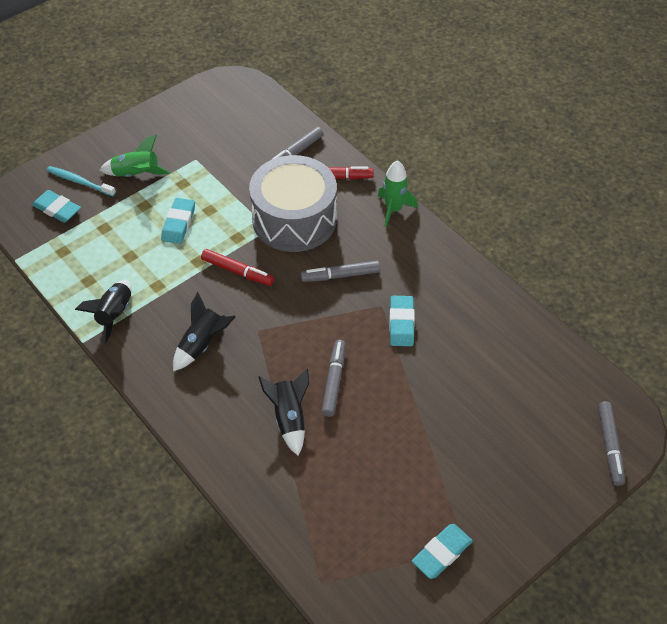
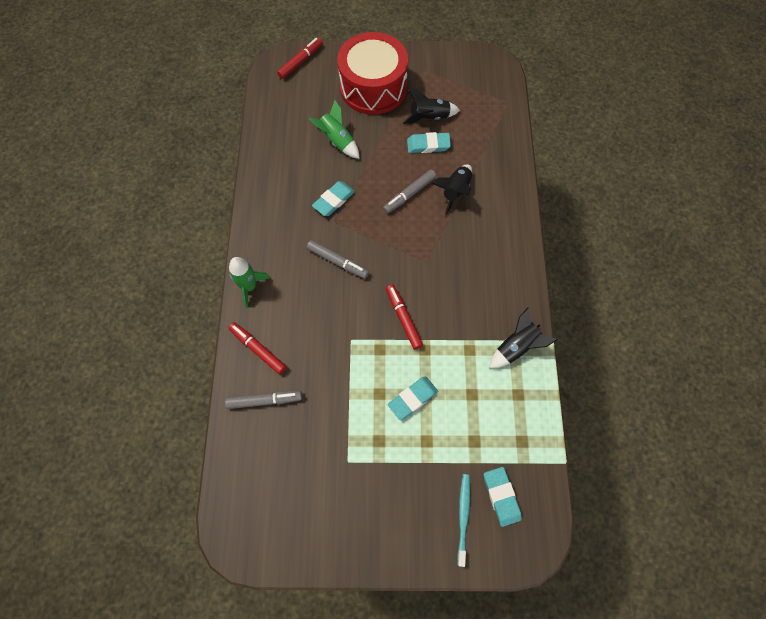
camera: 140 degrees left, 15 degrees up
(79, 182) = (463, 516): turquoise toothbrush -> turquoise toothbrush turned 150 degrees counterclockwise
(136, 174) = (409, 484): green rocket -> green rocket (337, 141)
(202, 344) = (471, 278): black rocket -> black rocket (429, 117)
(294, 219) = (325, 333): grey drum -> none
(441, 553) = (436, 75): turquoise eraser -> turquoise eraser (428, 145)
(496, 476) = (373, 87): none -> red drum
(610, 446) = (300, 61): grey marker -> red marker

